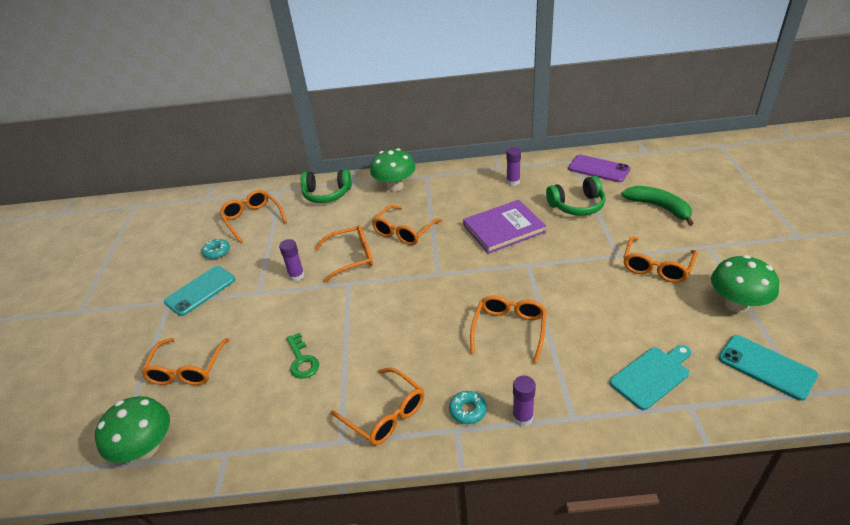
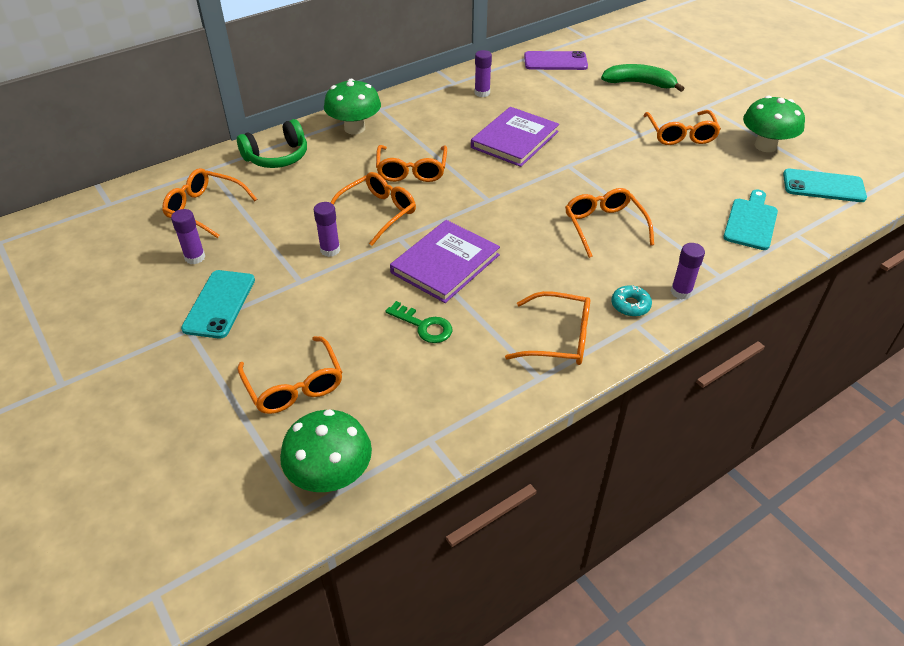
camera: 35 degrees left, 5 degrees up
(217, 252) = (195, 257): turquoise donut -> purple glue stick
(360, 316) = (445, 264): none -> purple book
(577, 205) = (565, 100): green headphones -> none

